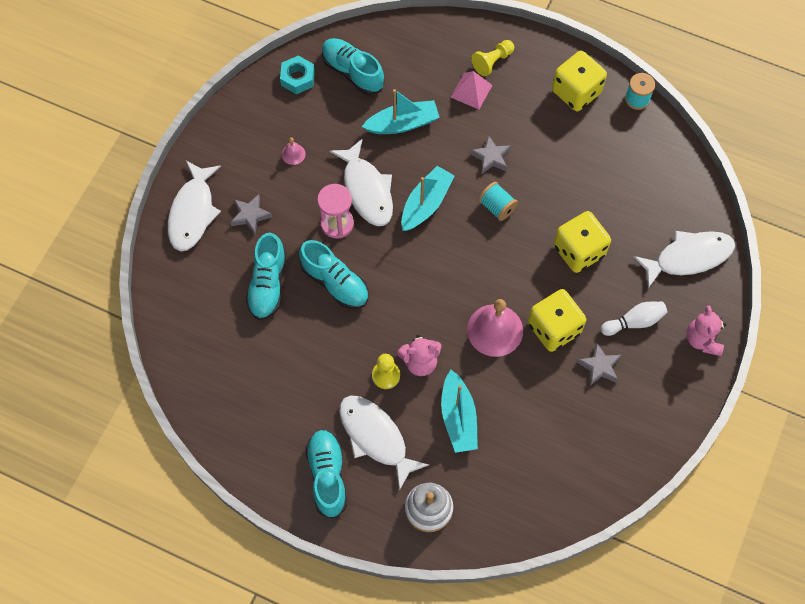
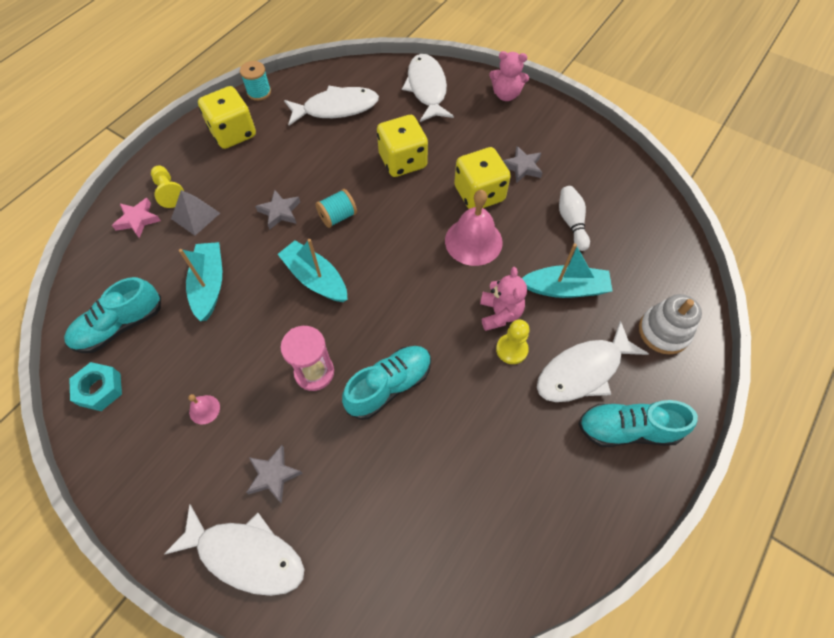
camera: 80 degrees left, 5 degrees down
(267, 284) = (375, 466): turquoise shoe -> none
(367, 190) = (280, 334): white fish -> white fish (336, 108)
(457, 48) = (138, 220): none -> pink star
(471, 91) = (195, 216): pink pyramid -> grey pyramid
(634, 322) = (482, 135): white bowling pin -> white bowling pin (571, 222)

